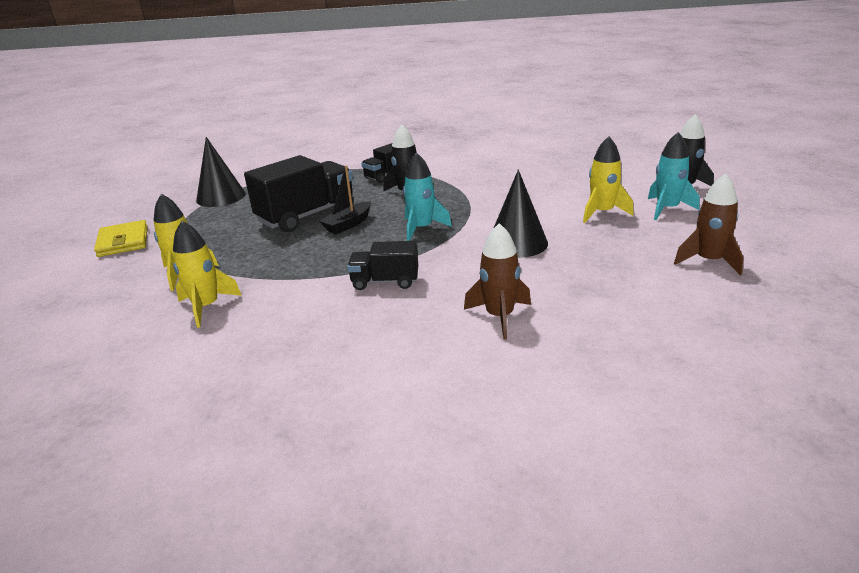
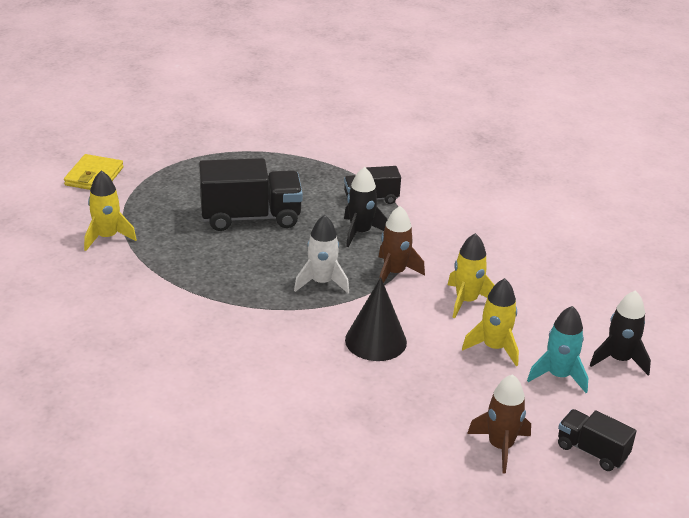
camera: 30 degrees right, 5 degrees up
(206, 307) = (93, 279): yellow rocket -> yellow rocket (466, 301)
(221, 197) = (208, 156): black cone -> none
(348, 224) = (271, 246): black boat -> none
(385, 282) = (231, 323): black truck -> black truck (592, 451)
(422, 229) = (321, 282): turquoise rocket -> white rocket
(499, 317) = (270, 401): brown rocket -> brown rocket (394, 273)

